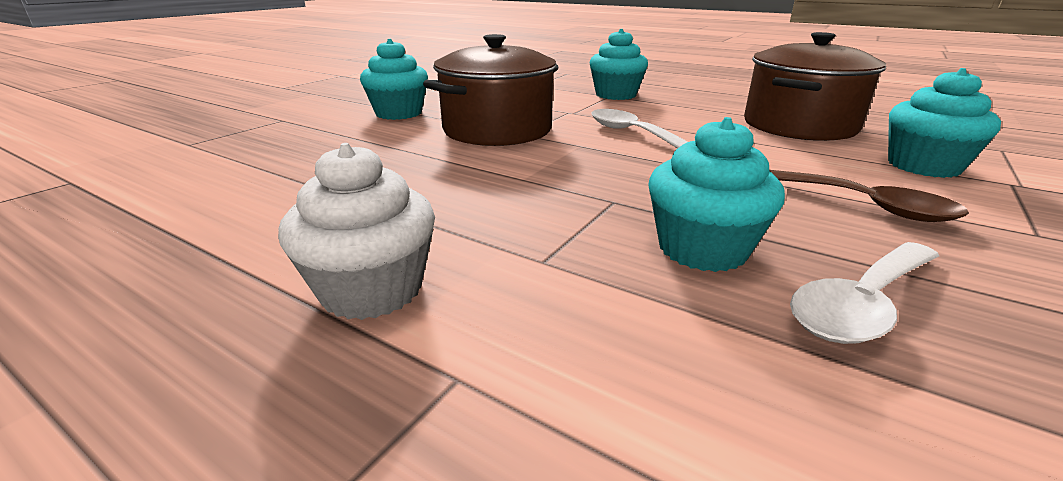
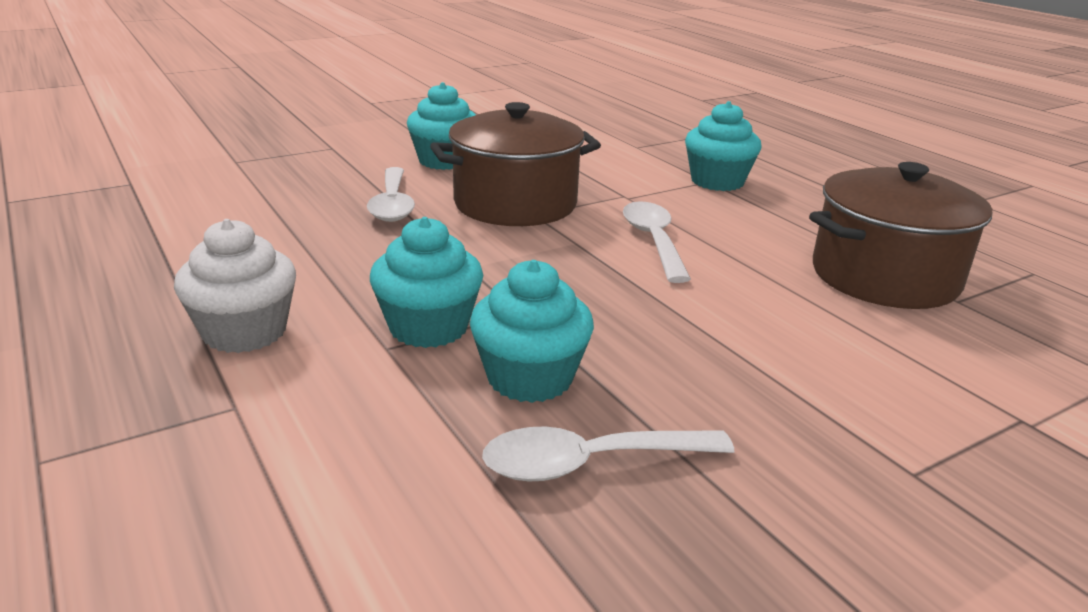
camera: 25 degrees right, 0 degrees up
(392, 148) = (392, 204): none -> white spoon
(861, 204) = (768, 386): brown spoon -> none
(923, 166) = (945, 368): turquoise cupcake -> turquoise cupcake (428, 327)

